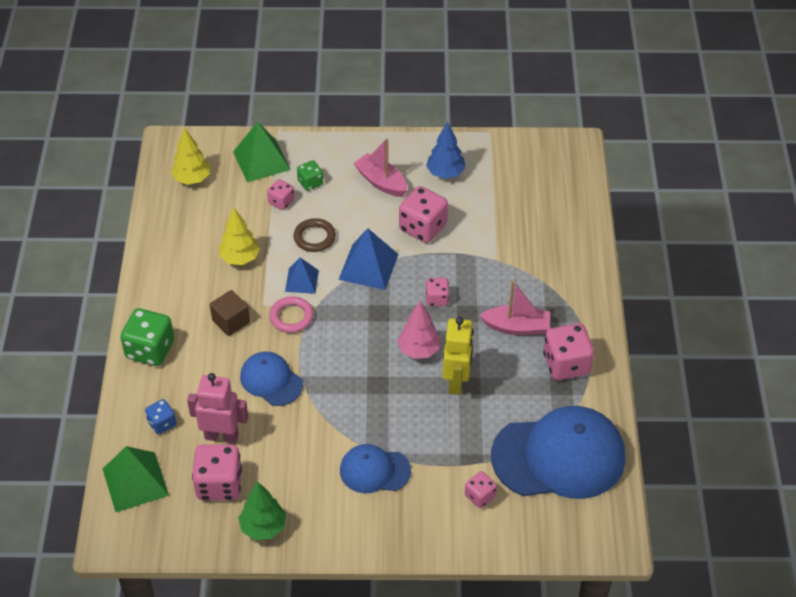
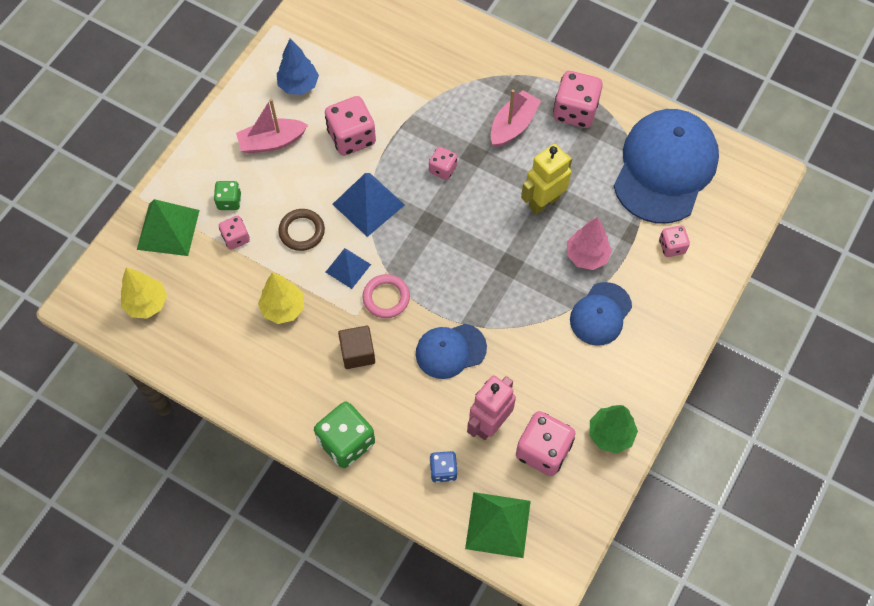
camera: 60 degrees left, 15 degrees up
(419, 350) = (491, 213): pink tree -> pink tree (586, 256)
(456, 381) = (543, 202): yellow robot -> yellow robot turned 75 degrees counterclockwise

